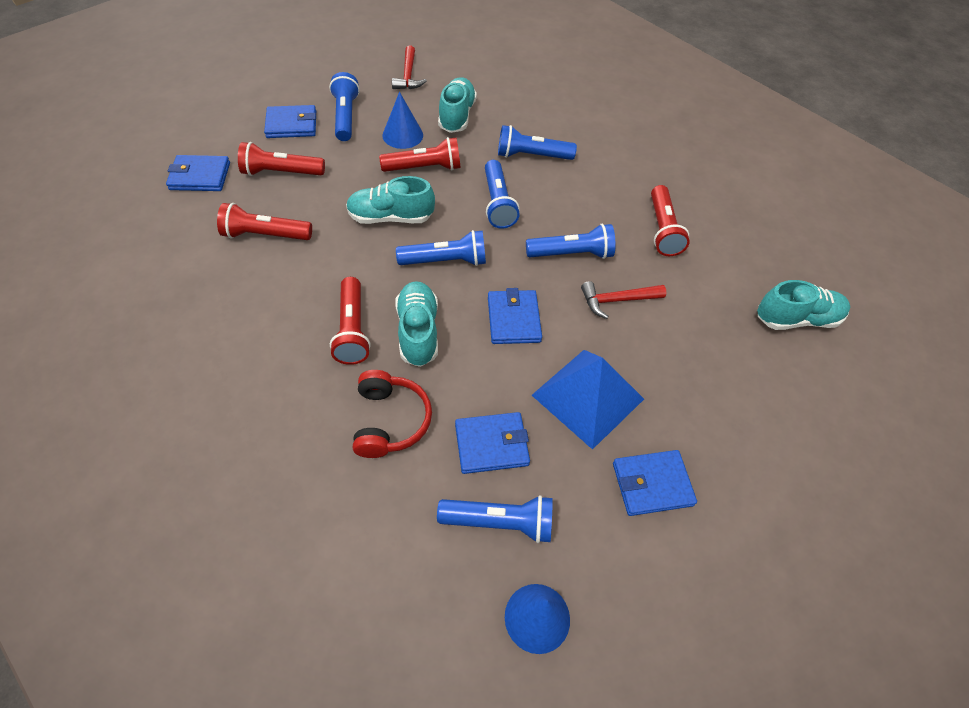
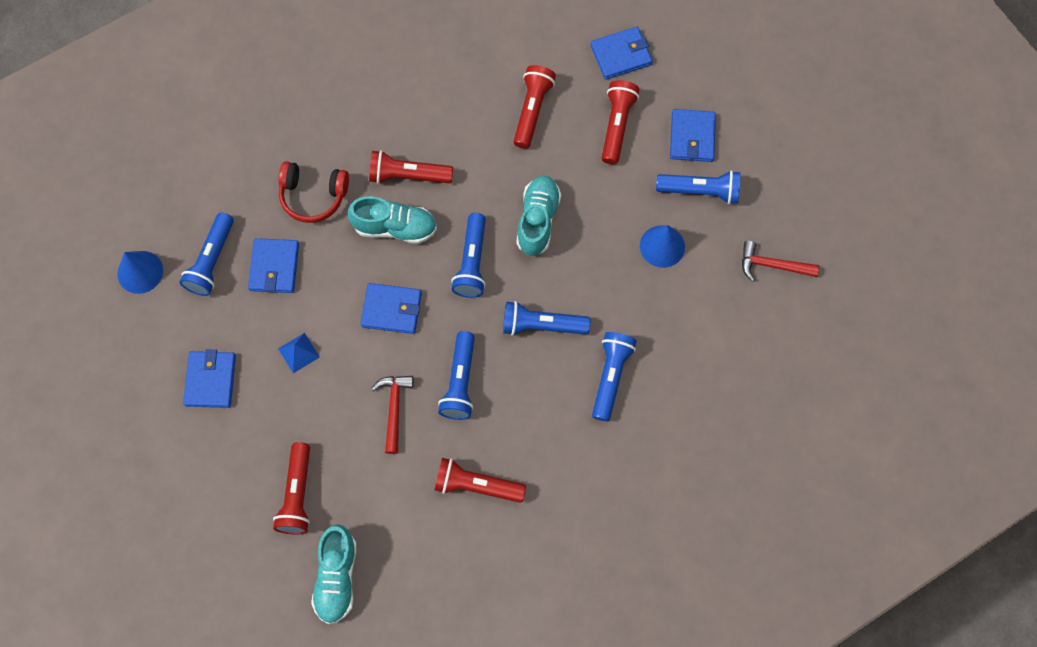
camera: 105 degrees right, 15 degrees up
(200, 176) = (621, 55): blue wallet -> blue wallet turned 60 degrees clockwise
(424, 168) = (605, 261): red flashlight -> red flashlight (297, 494)
(456, 116) = (690, 308): turquoise shoe -> none
(587, 397) = (298, 352): blue pyramid -> blue pyramid, size x0.44

